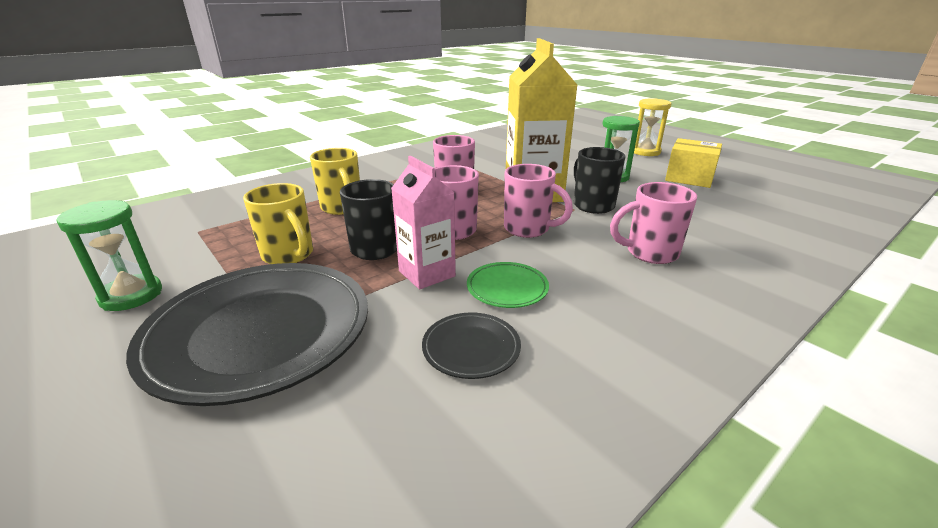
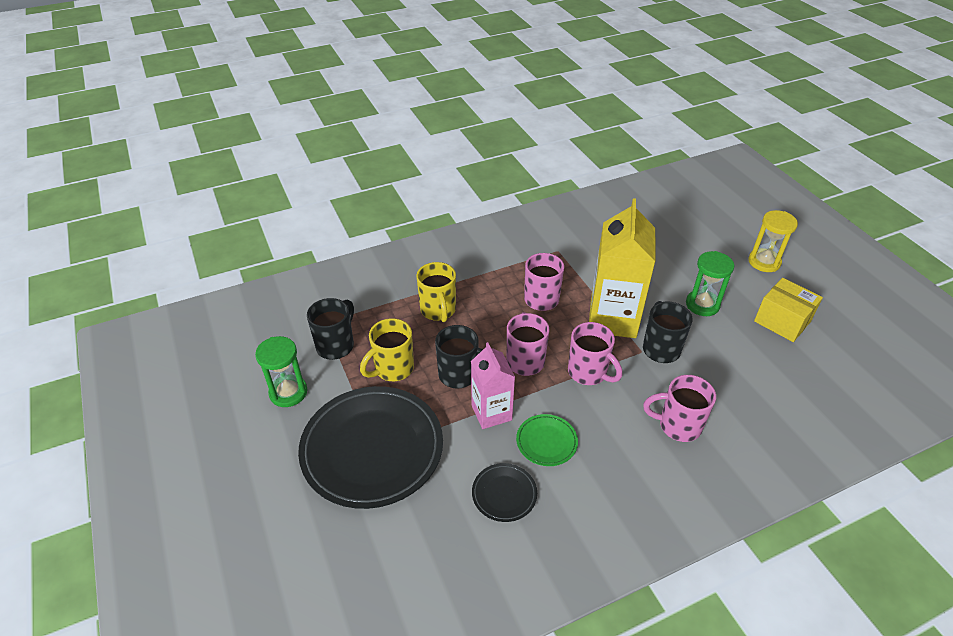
camera: 15 degrees right, 15 degrees up
(211, 246) = (336, 345): none -> black mug
(289, 255) = (392, 369): yellow mug -> yellow mug turned 75 degrees clockwise

